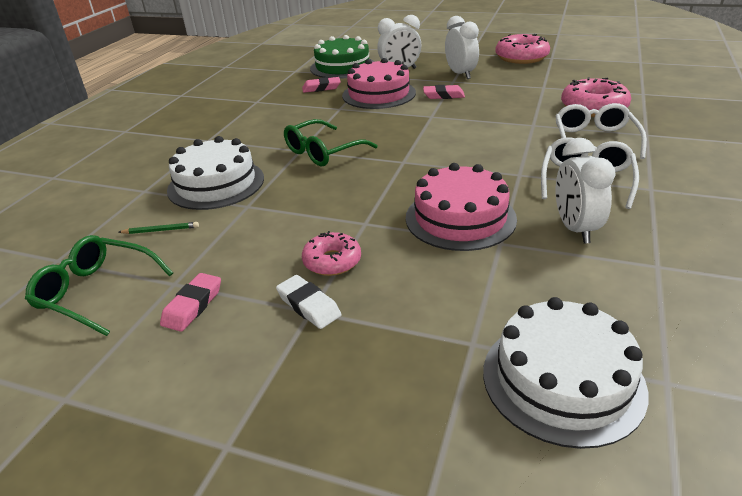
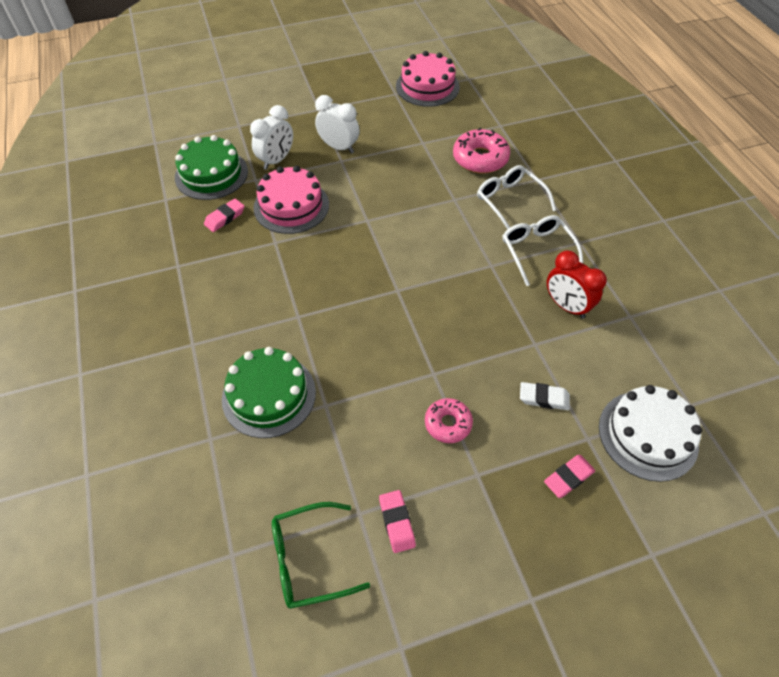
camera: 40 degrees left, 20 degrees up
(161, 230) = (284, 471): green pencil -> none
(216, 184) = (269, 395): white cake -> green cake
(309, 305) = (472, 471): white eraser -> white eraser (543, 398)
(323, 152) = (321, 309): green glasses -> none
(443, 95) = (351, 186): pink eraser -> pink eraser (568, 477)
(460, 218) = (491, 333): pink cake -> pink cake (427, 86)
(521, 57) = (370, 102): pink donut -> none
(575, 229) = (566, 306): white clock -> red clock

